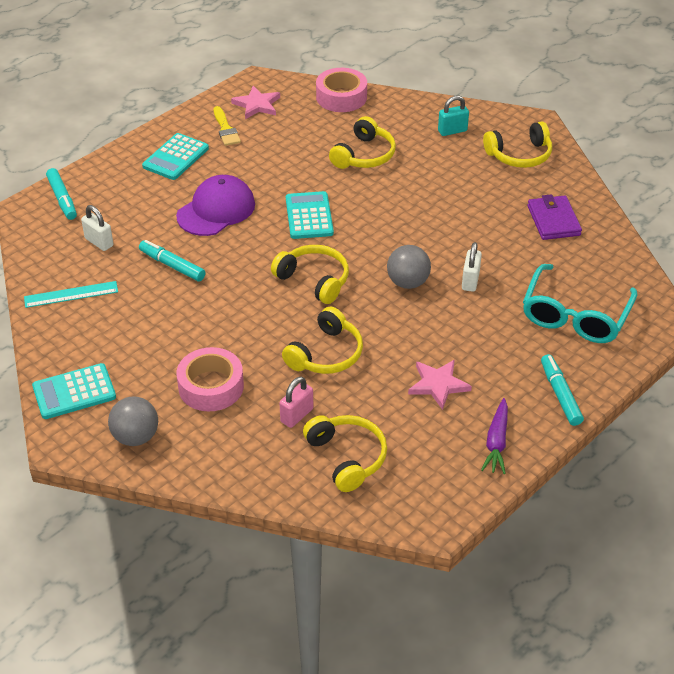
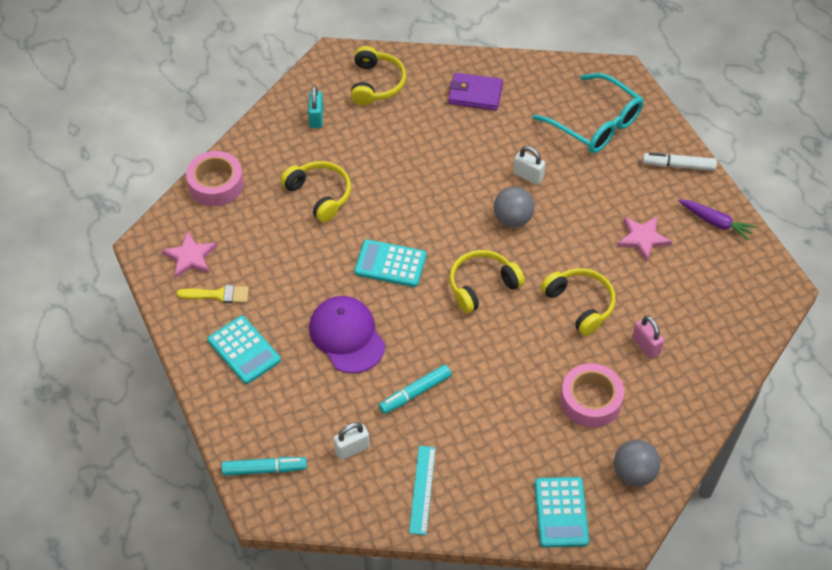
camera: 70 degrees left, 10 degrees up
(347, 457) = (703, 324): yellow headphones -> none
(560, 394) = (678, 165): turquoise marker -> white marker

